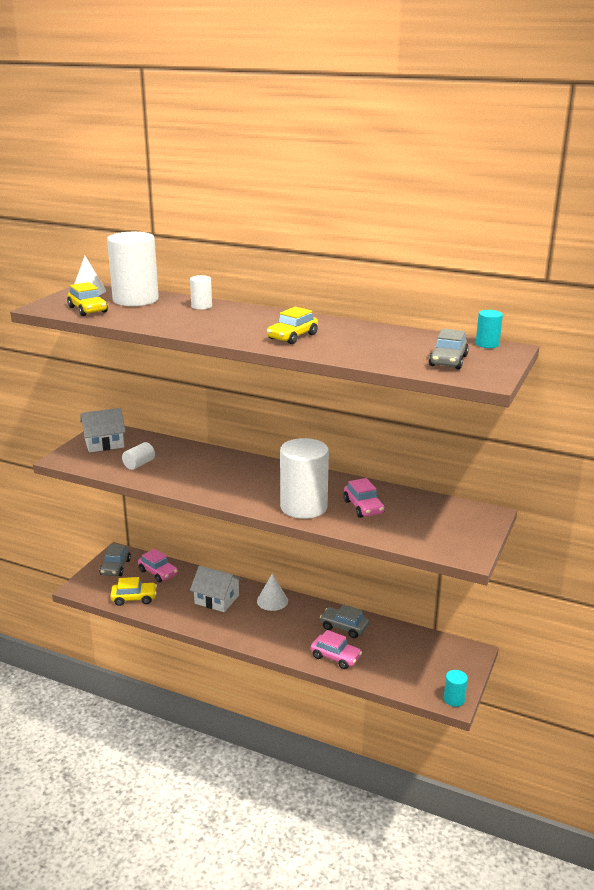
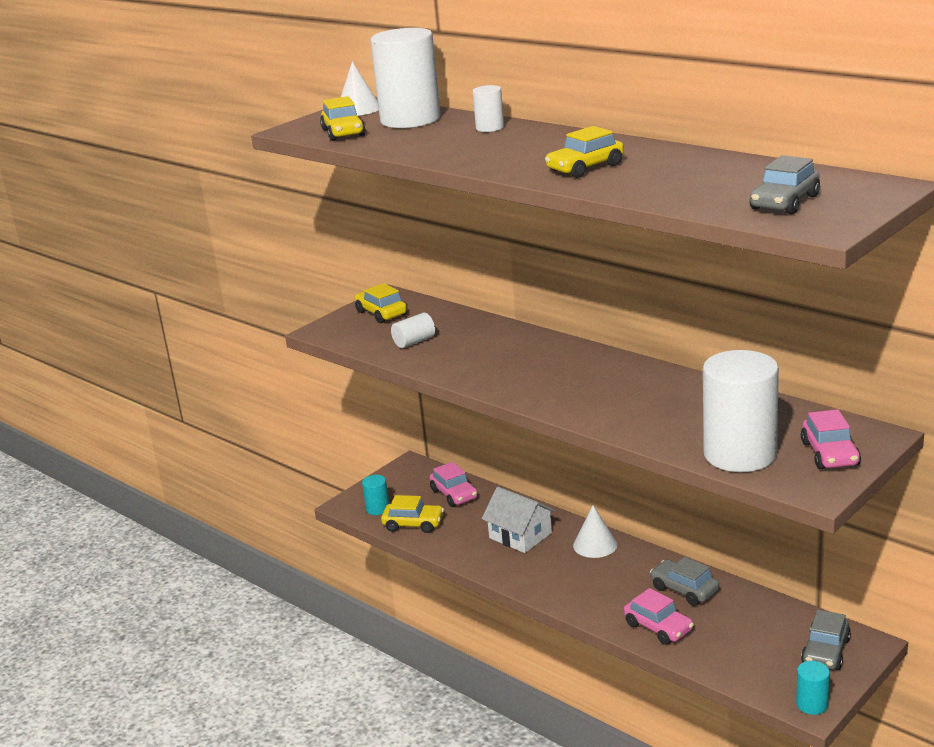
camera: 20 degrees right, 0 degrees up
(104, 443) = (381, 313): white house -> yellow car
(115, 567) = (402, 483): grey car -> grey car (825, 651)
(303, 507) = (608, 409): white cylinder -> white cylinder (740, 454)
(363, 507) = (692, 414): pink car -> pink car (830, 454)
(487, 344) = (861, 180): turquoise cylinder -> turquoise cylinder (377, 509)

